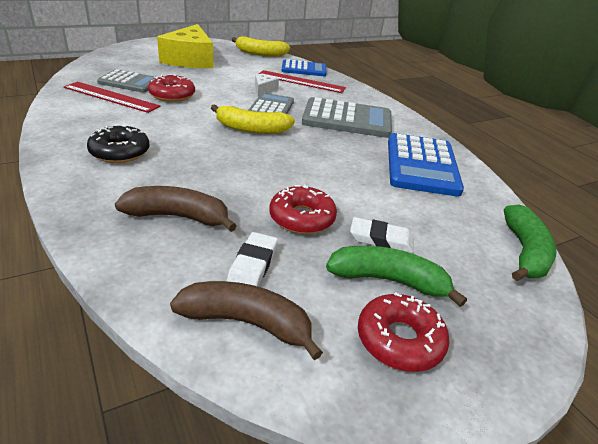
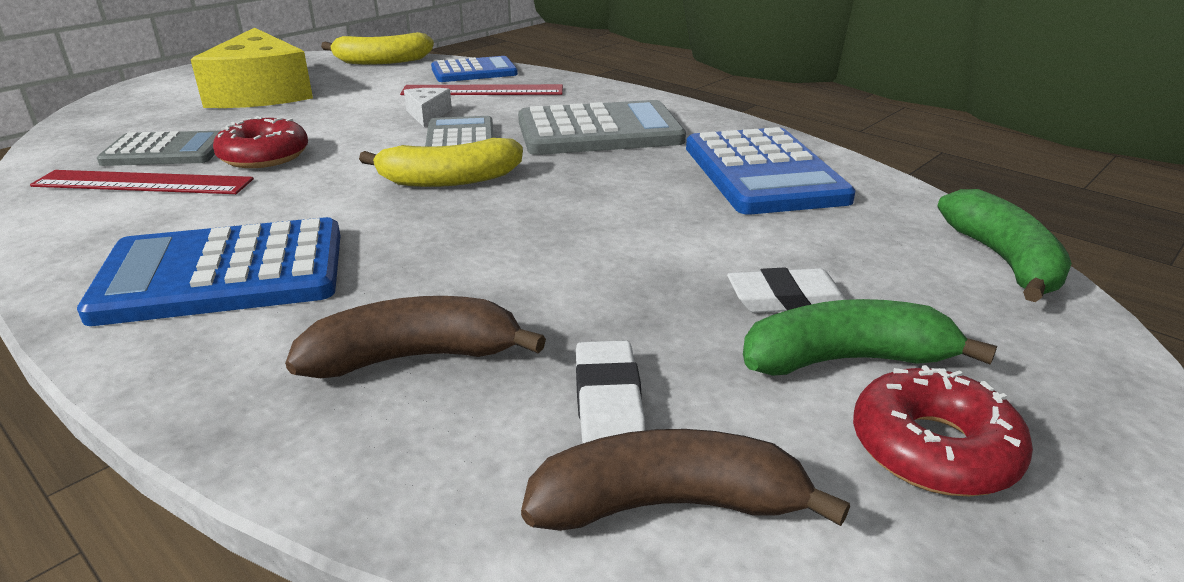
camera: 15 degrees left, 5 degrees down
(120, 152) = (223, 273): black donut -> blue calculator
(302, 218) = (636, 300): red donut -> none

